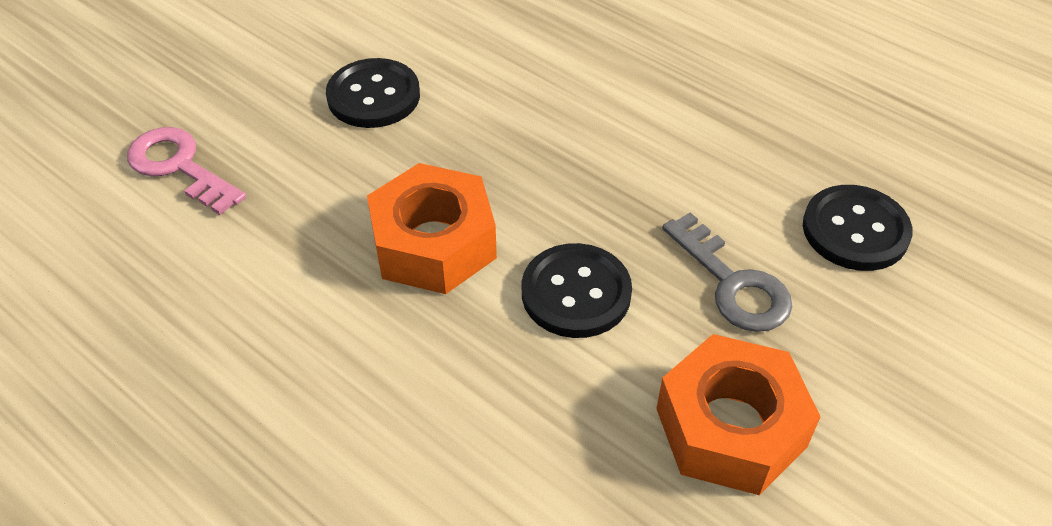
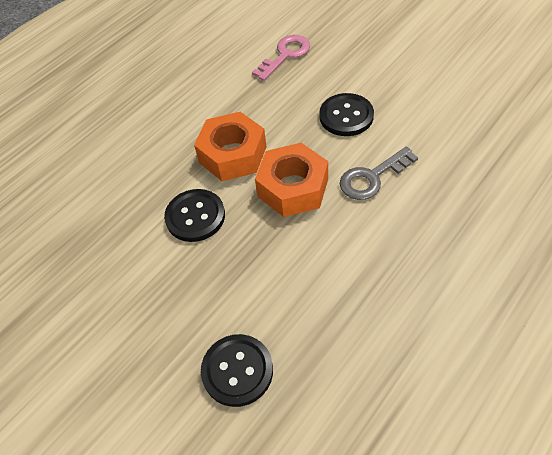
camera: 95 degrees right, 5 degrees up
(731, 427) = (102, 286): orange nut -> orange nut (293, 188)
(733, 284) = (196, 293): grey key -> grey key (372, 177)

